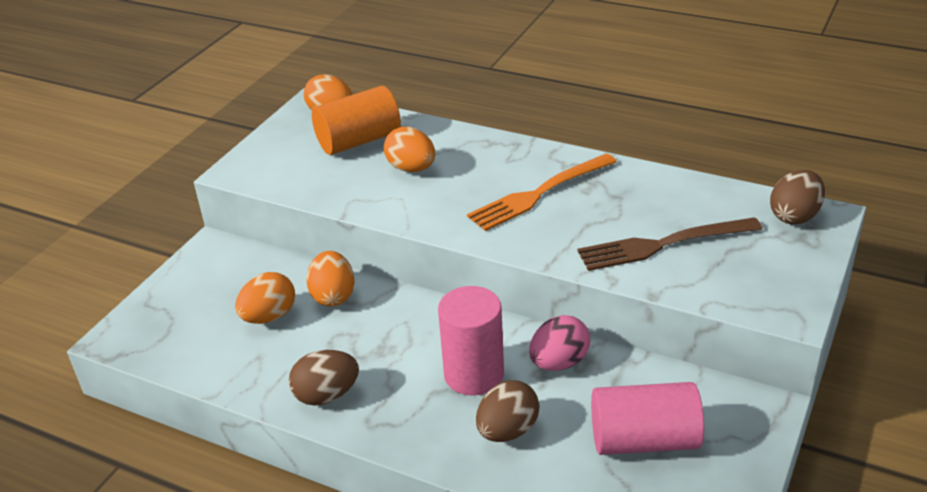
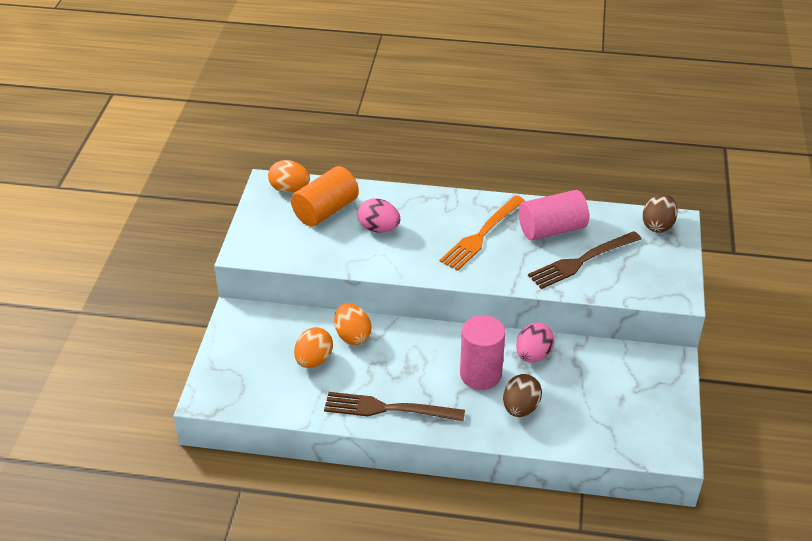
camera: 20 degrees left, 5 degrees up
(326, 395) = (387, 409): brown egg -> brown fork
(411, 168) = (379, 228): orange egg -> pink egg
(644, 440) = (608, 396): pink cylinder -> pink cylinder (552, 229)

